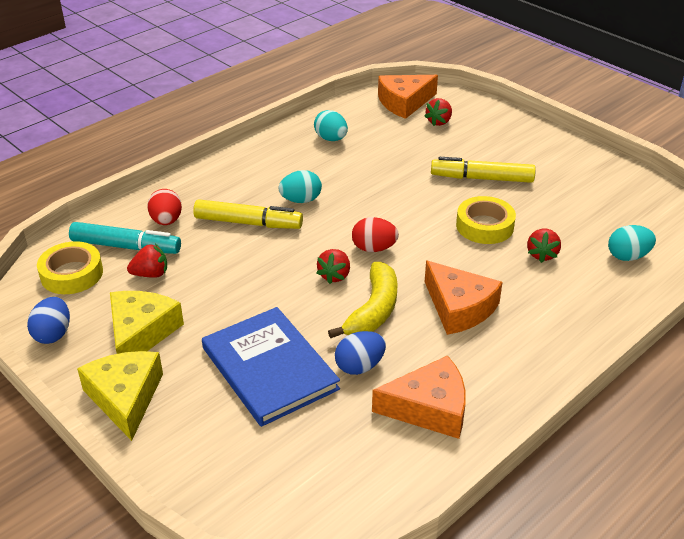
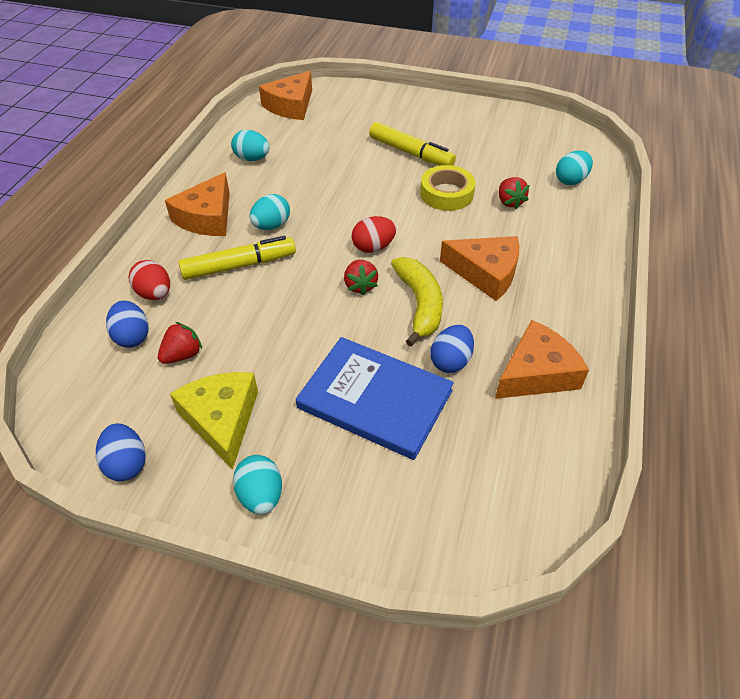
camera: 30 degrees left, 10 degrees up
(72, 274) = (95, 389): yellow tape -> none
(125, 398) = (261, 495): yellow cheese -> turquoise egg
(126, 246) = (132, 336): turquoise marker -> blue egg
(254, 175) = (207, 217): none -> orange cheese
(439, 122) = (334, 114): red strawberry -> none
(482, 178) = (410, 153): yellow marker -> yellow marker turned 120 degrees counterclockwise

